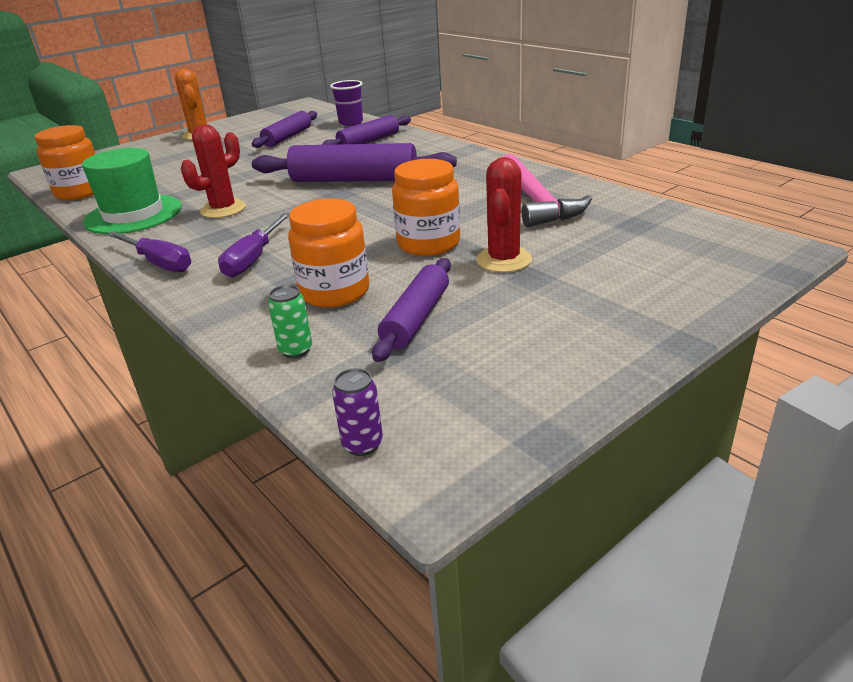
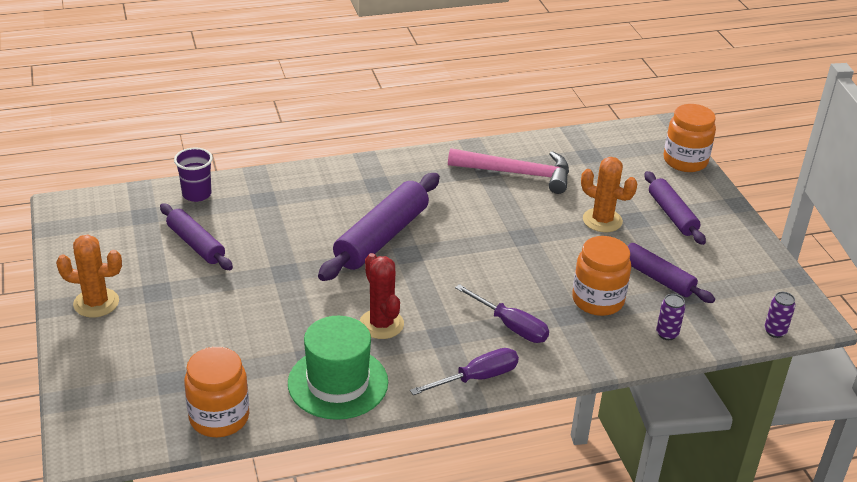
camera: 70 degrees left, 5 degrees up
(296, 350) = (667, 334): green can -> purple can
(369, 141) = (279, 201): purple rolling pin -> purple rolling pin (672, 214)
(428, 243) = (551, 240): orange jar -> orange jar (685, 161)
(503, 260) = (602, 220): red cactus -> orange cactus

